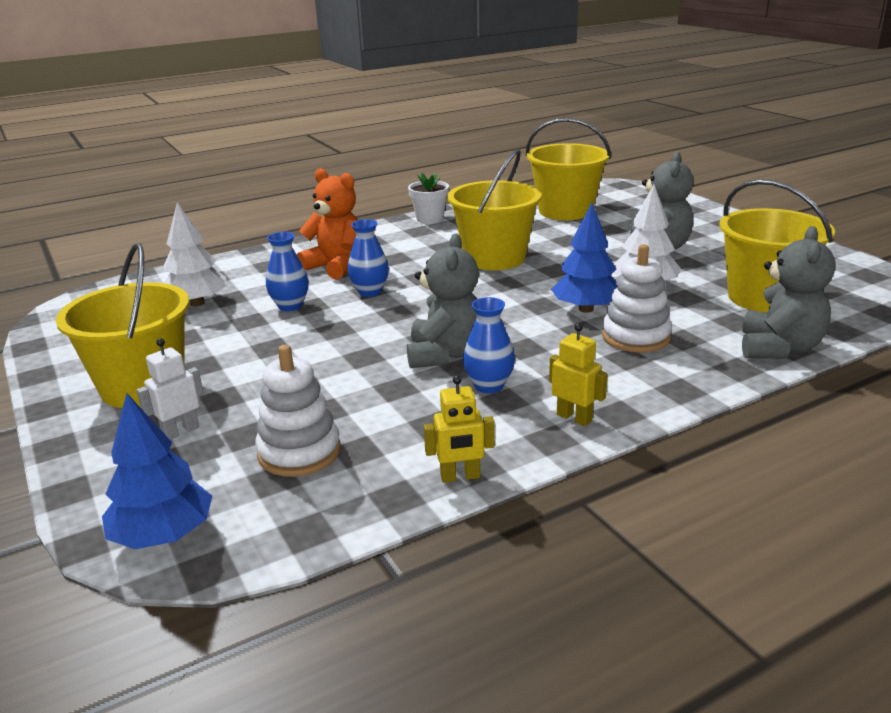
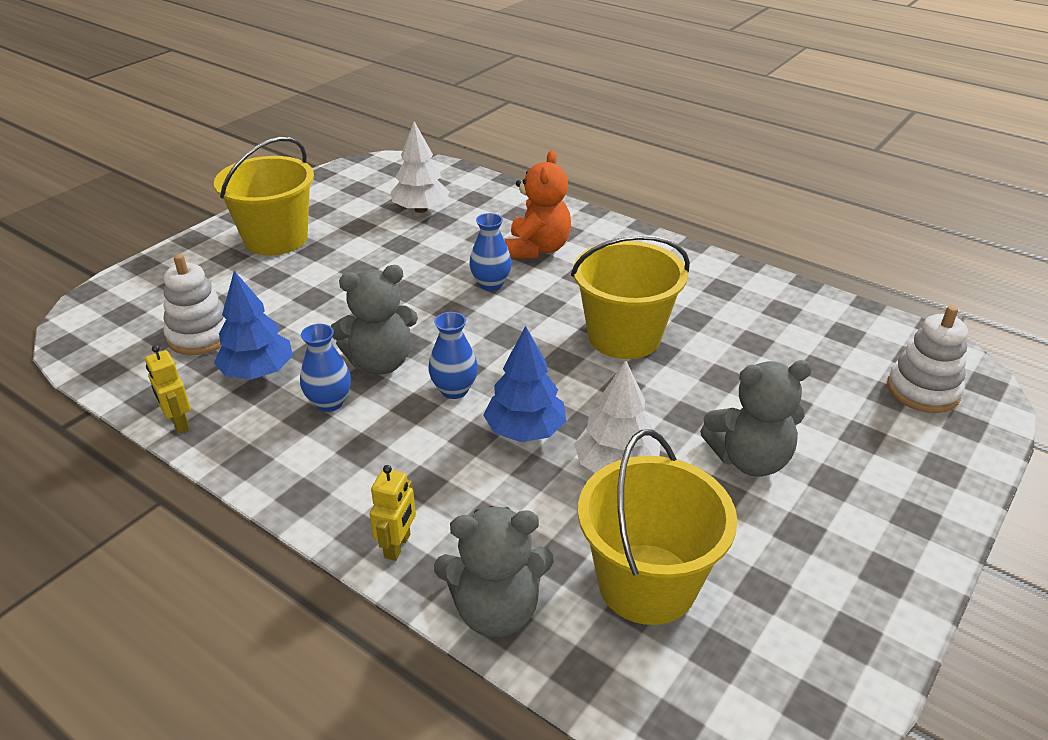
camera: 65 degrees right, 10 degrees up
(163, 535) = (95, 316): blue tree -> blue tree (258, 372)
(180, 431) = (218, 277): white robot -> none
(290, 306) = (438, 253): blue vase -> blue vase (454, 390)
(430, 219) = (706, 265): white flower pot -> none
(565, 211) = (822, 356): yellow bucket -> none
(574, 418) = (285, 468): yellow robot -> yellow robot (398, 546)
(635, 337) = (472, 481): white stacking toy -> white stacking toy (923, 390)

